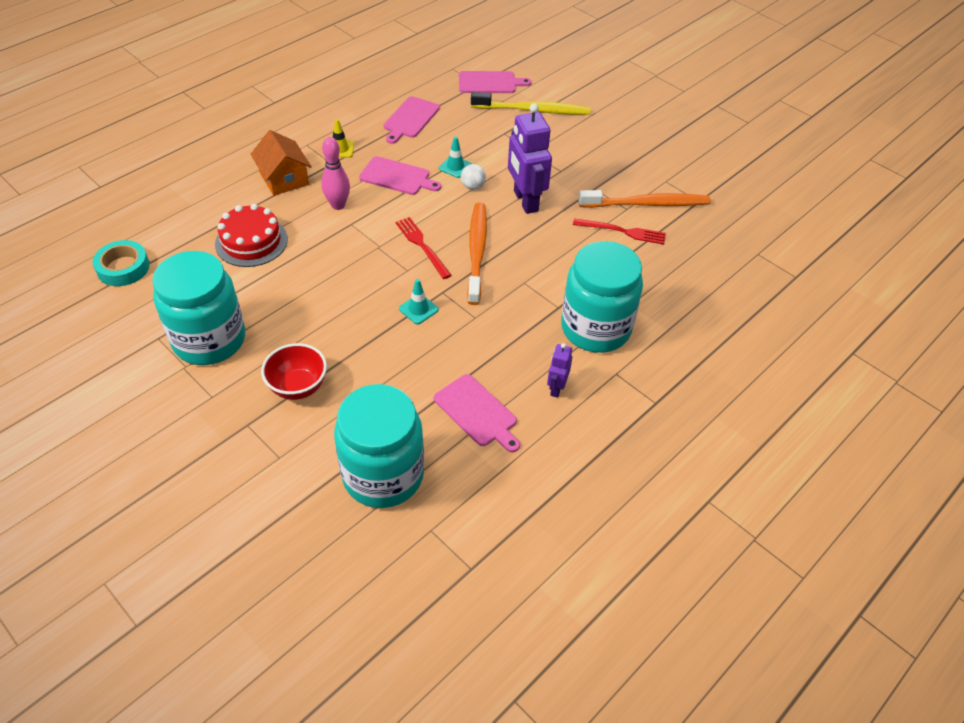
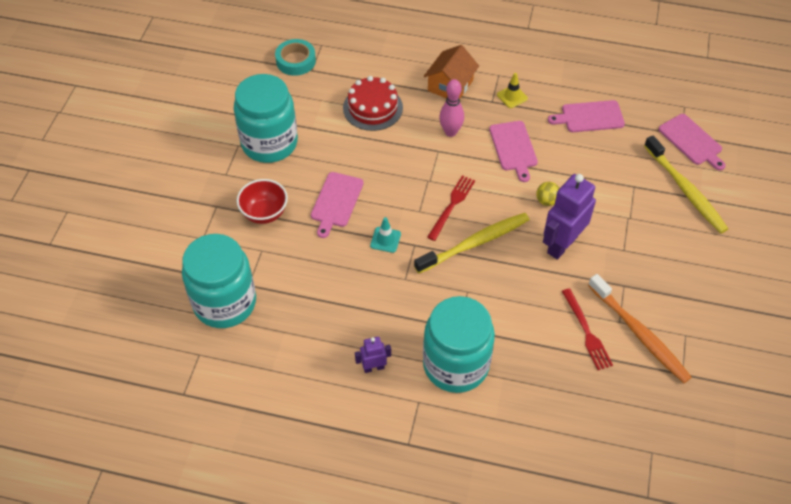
camera: 60 degrees right, 5 degrees up
(455, 167) = (560, 177): turquoise traffic cone -> none
(473, 186) = (547, 201): white ball -> yellow ball
(477, 251) = (475, 243): orange toothbrush -> yellow toothbrush
(477, 412) = (315, 328): pink cutting board -> pink cutting board (336, 202)

